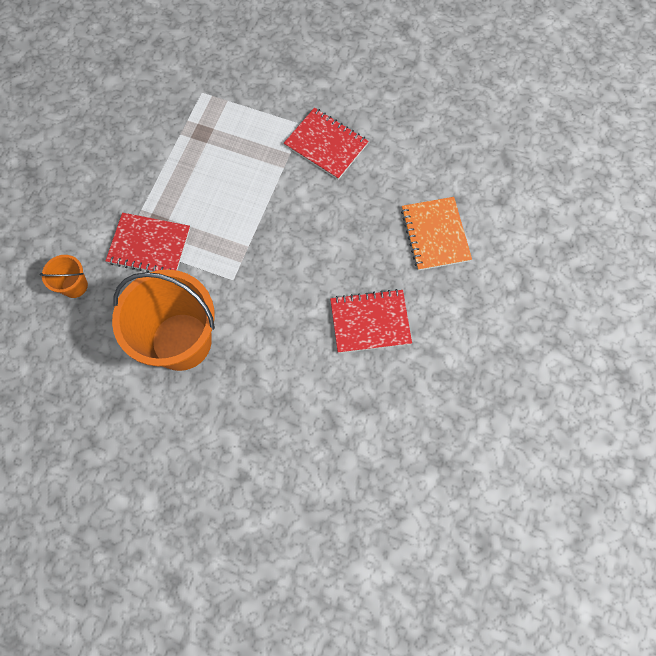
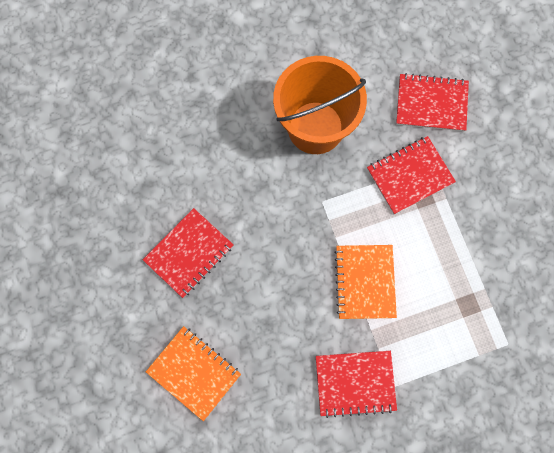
camera: 140 degrees right, 5 degrees up
(74, 286) = (431, 104): orange bucket -> red notebook
(257, 200) = (365, 282): none -> orange notebook

